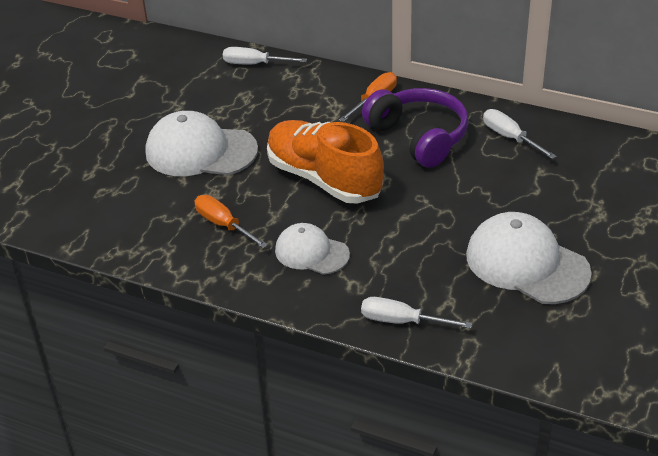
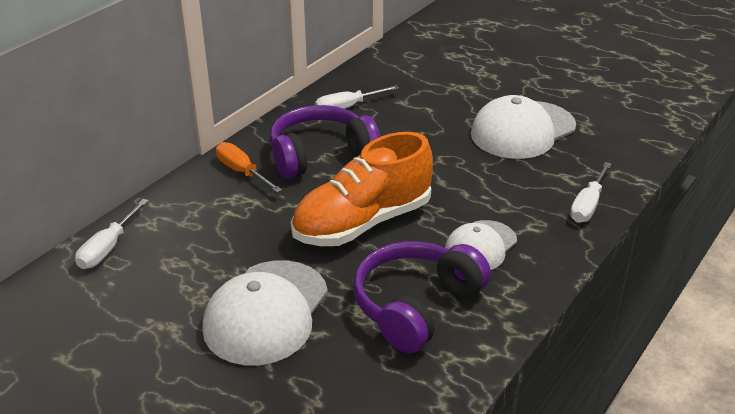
camera: 80 degrees left, 5 degrees down
(223, 225) = (416, 306): orange screwdriver -> purple headphones

